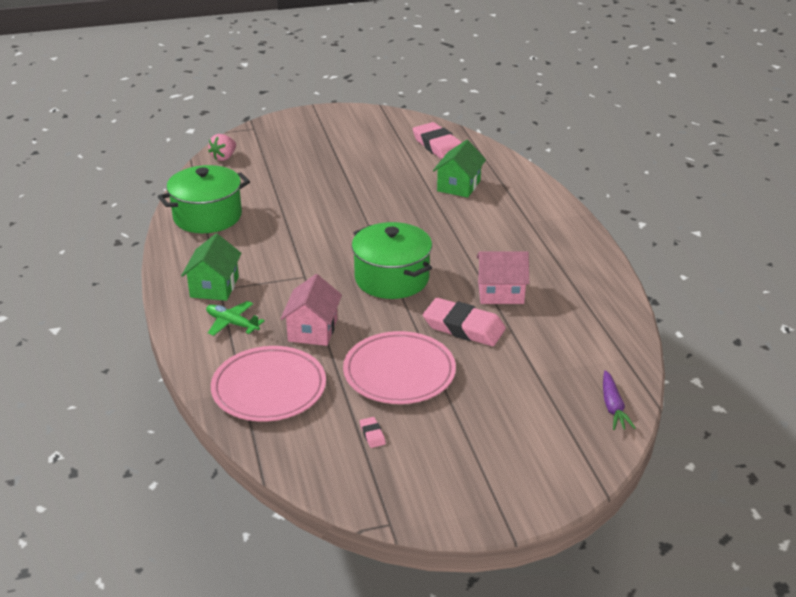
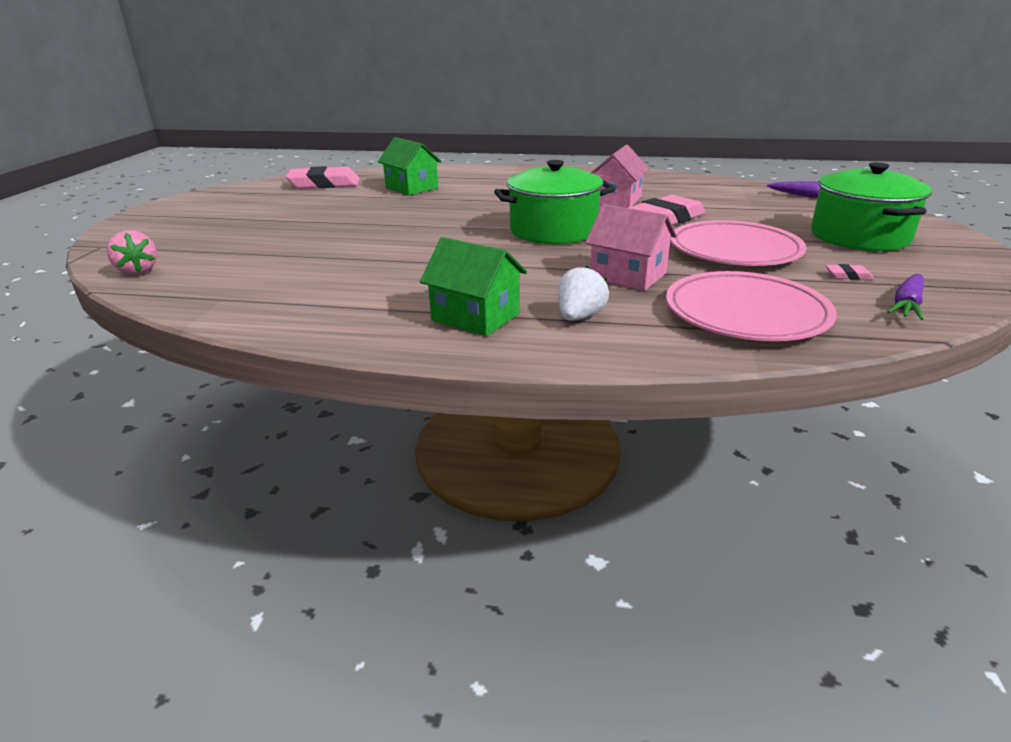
camera: 65 degrees left, 5 degrees down
(207, 216) = (280, 299): green pot -> green pot (859, 237)
(232, 323) = (579, 317): green plane -> white strawberry
(323, 463) = (906, 305): none -> purple carrot

